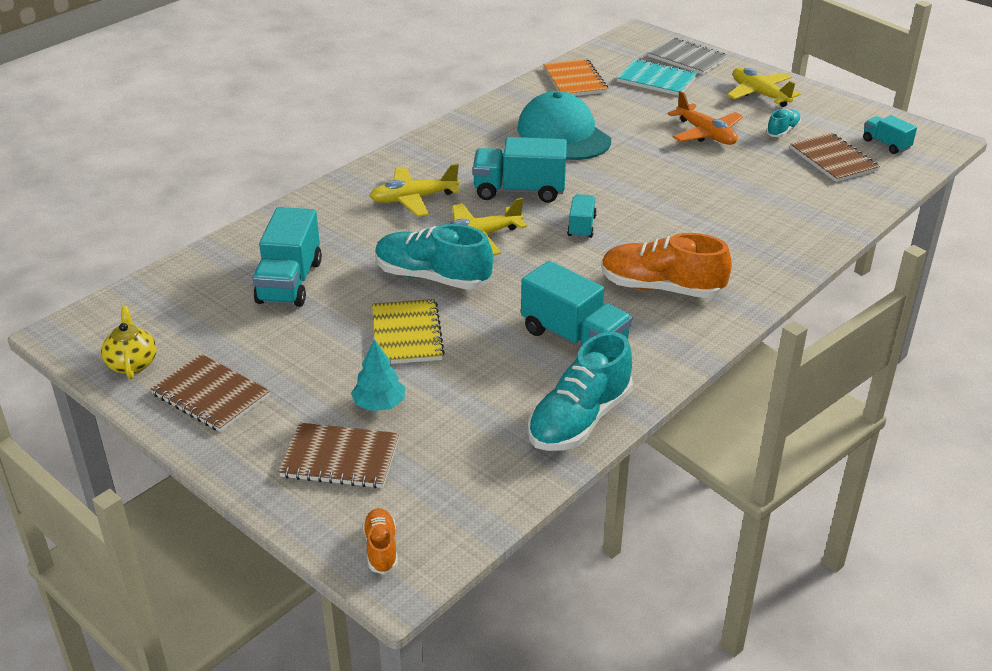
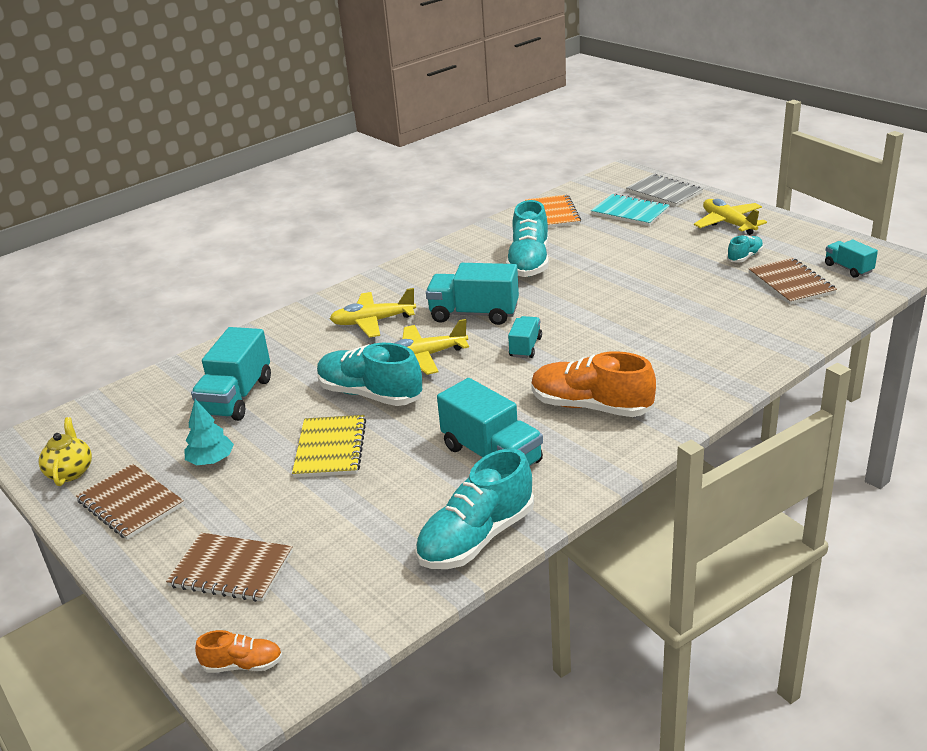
camera: 10 degrees right, 5 degrees down
(379, 404) = (284, 516): turquoise tree -> turquoise tree (211, 460)
(381, 548) = (243, 665): orange shoe -> orange shoe turned 90 degrees clockwise
(563, 134) = (529, 262): turquoise cap -> turquoise shoe
(706, 134) = (667, 260): orange plane -> none

